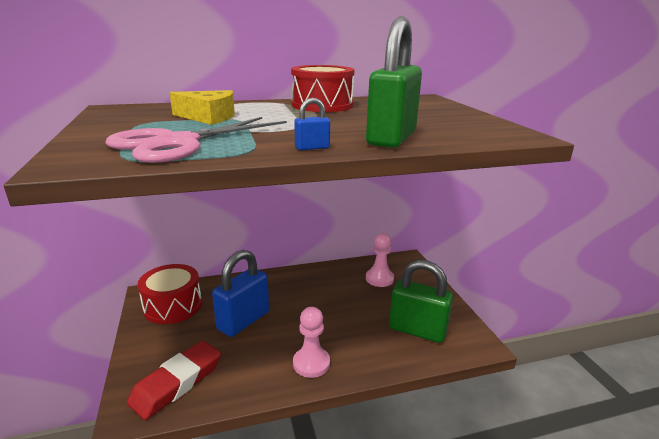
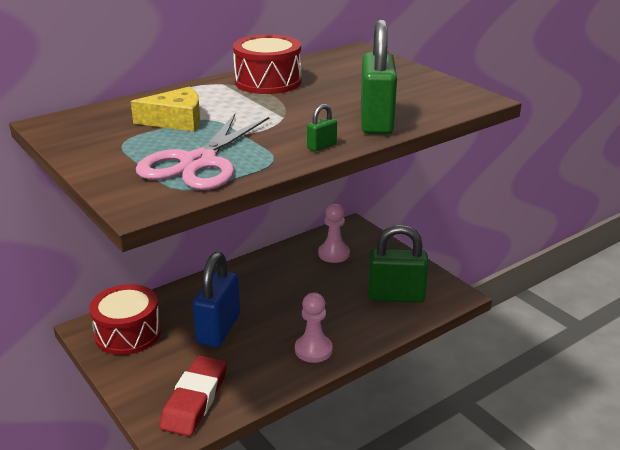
camera: 20 degrees left, 5 degrees up
(312, 148) = (322, 146): blue padlock -> green padlock

